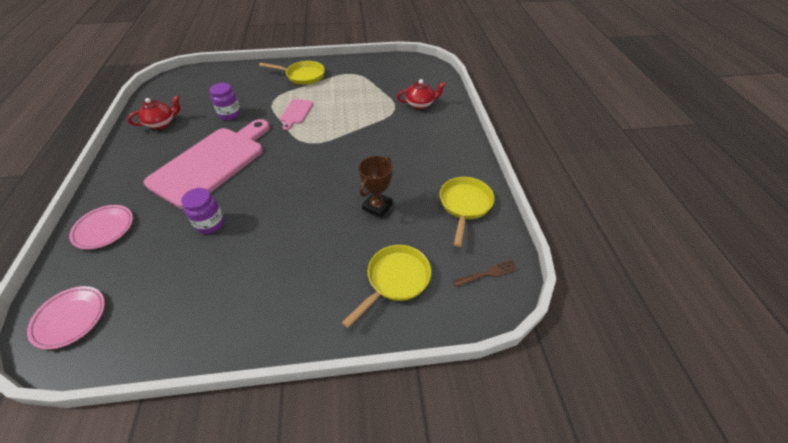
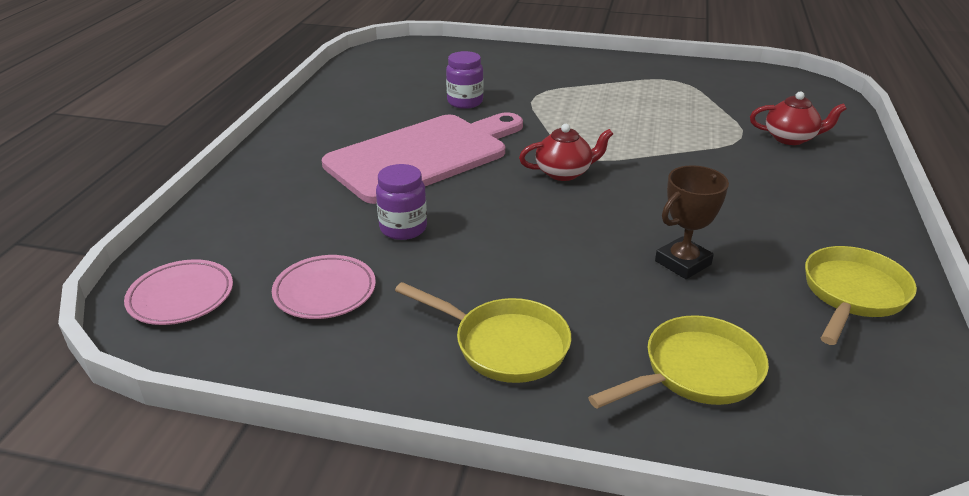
camera: 20 degrees right, 15 degrees down
(104, 229) = (253, 204): pink plate -> pink plate (325, 292)
(162, 123) = (363, 97): red teapot -> red teapot (564, 173)
(296, 113) = (569, 116): pink cutting board -> none
(302, 76) = (590, 72): yellow pan -> yellow pan (504, 345)
(488, 273) = (883, 406): brown fork -> none

